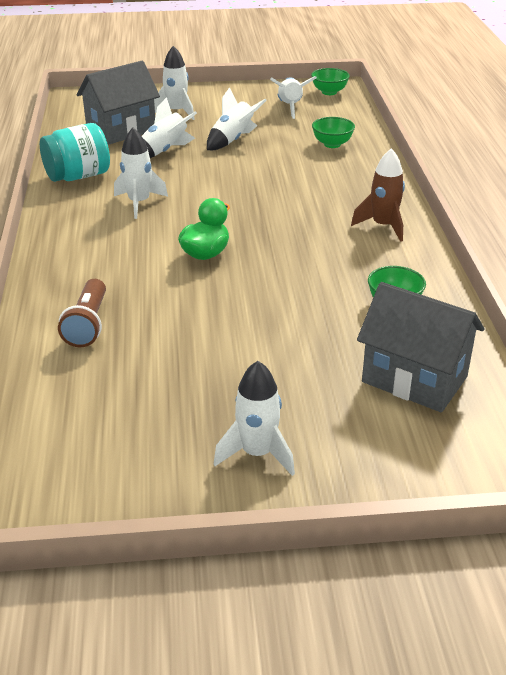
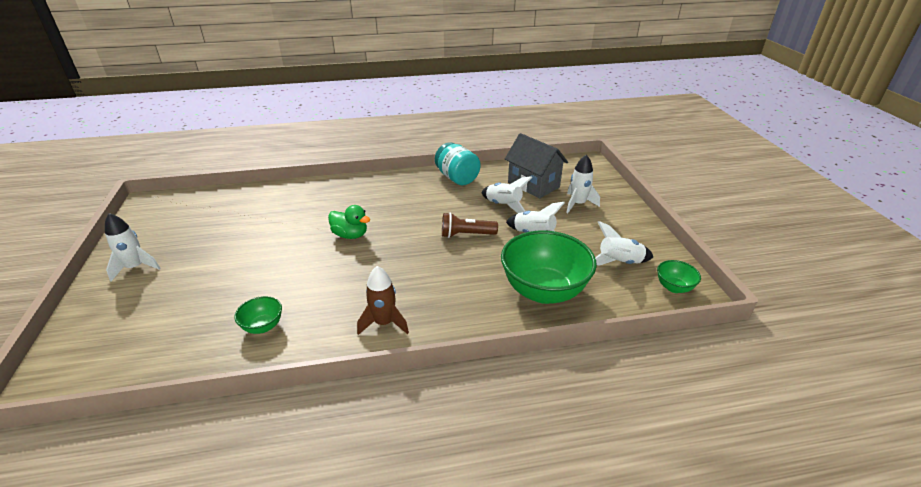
camera: 85 degrees right, 0 degrees up
(88, 324) = (280, 202): brown flashlight -> brown flashlight (466, 235)
(139, 203) = (421, 203): white rocket -> none
(332, 144) = (543, 291): green bowl -> green bowl, size x2.20
(414, 379) = (166, 334): grey house -> none

